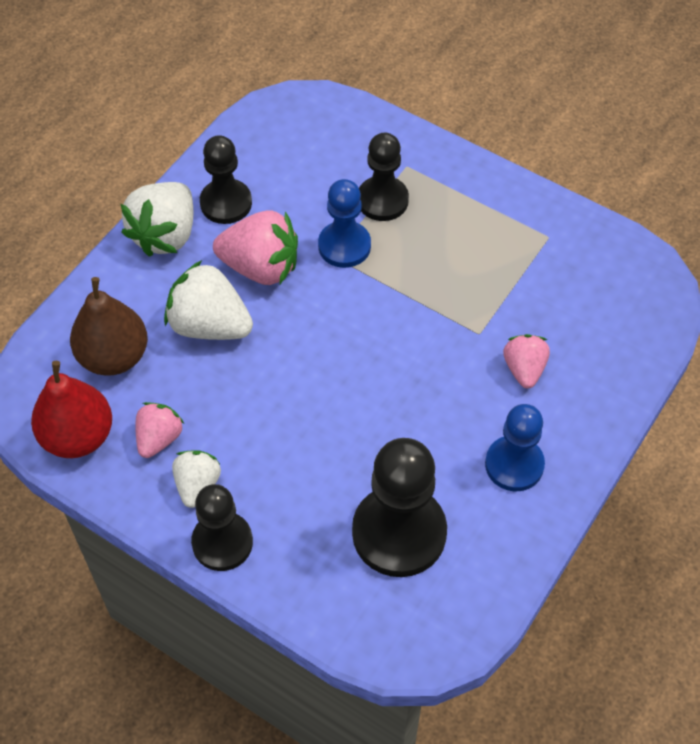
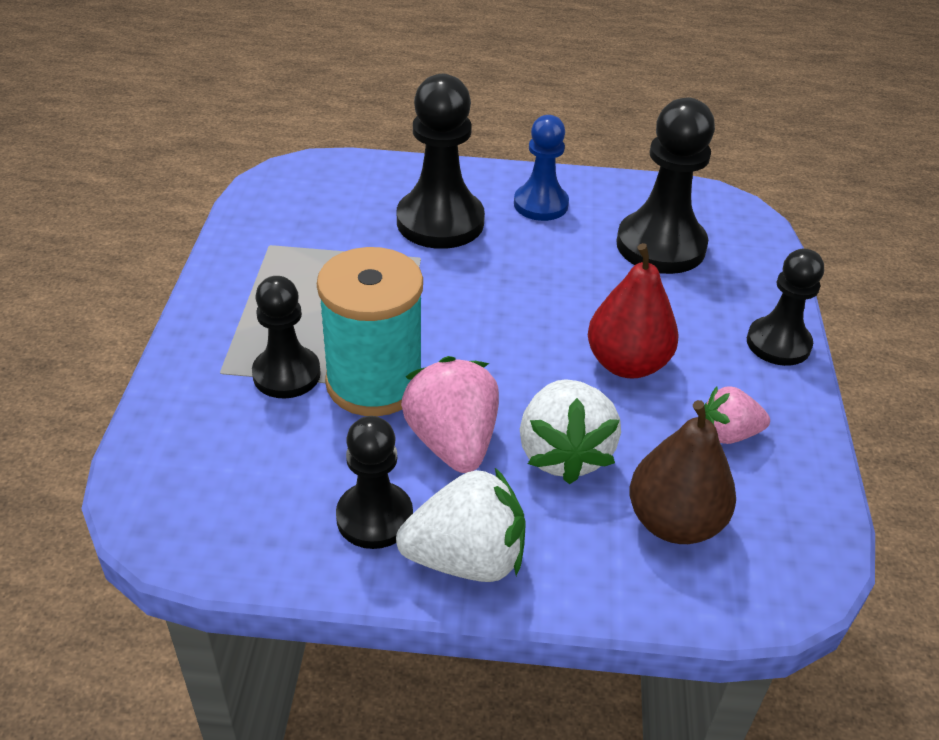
camera: 120 degrees left, 15 degrees down
(78, 436) = (792, 503): red pear -> red pear (627, 364)
(197, 485) = (745, 383): white strawberry -> none
(344, 246) = (374, 383): blue pawn -> turquoise spool
(524, 369) = (440, 222): pink strawberry -> black pawn

